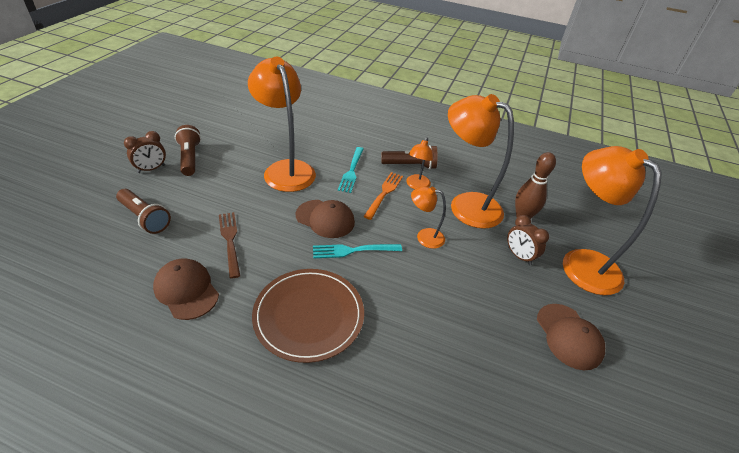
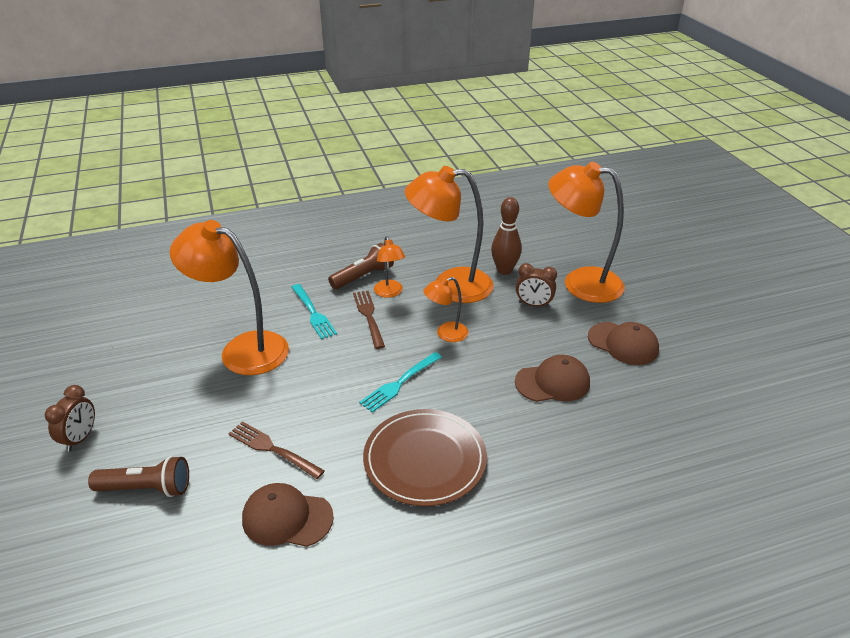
camera: 35 degrees left, 5 degrees down
(190, 158) = (113, 400): brown flashlight -> none
(325, 219) = (341, 372): brown cap -> brown cap (552, 382)
(384, 193) = (369, 316): orange fork -> brown fork

